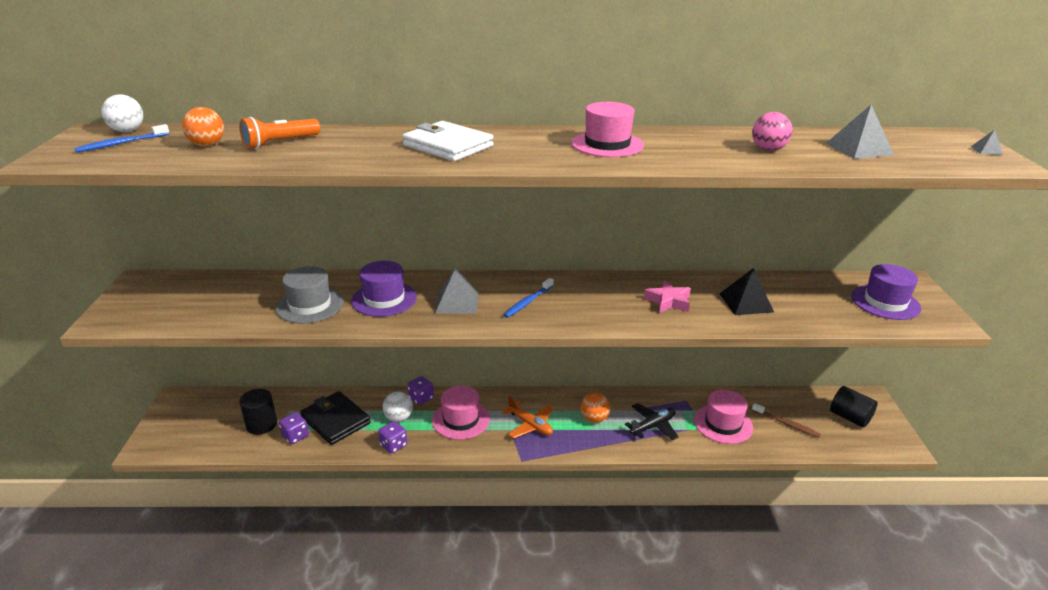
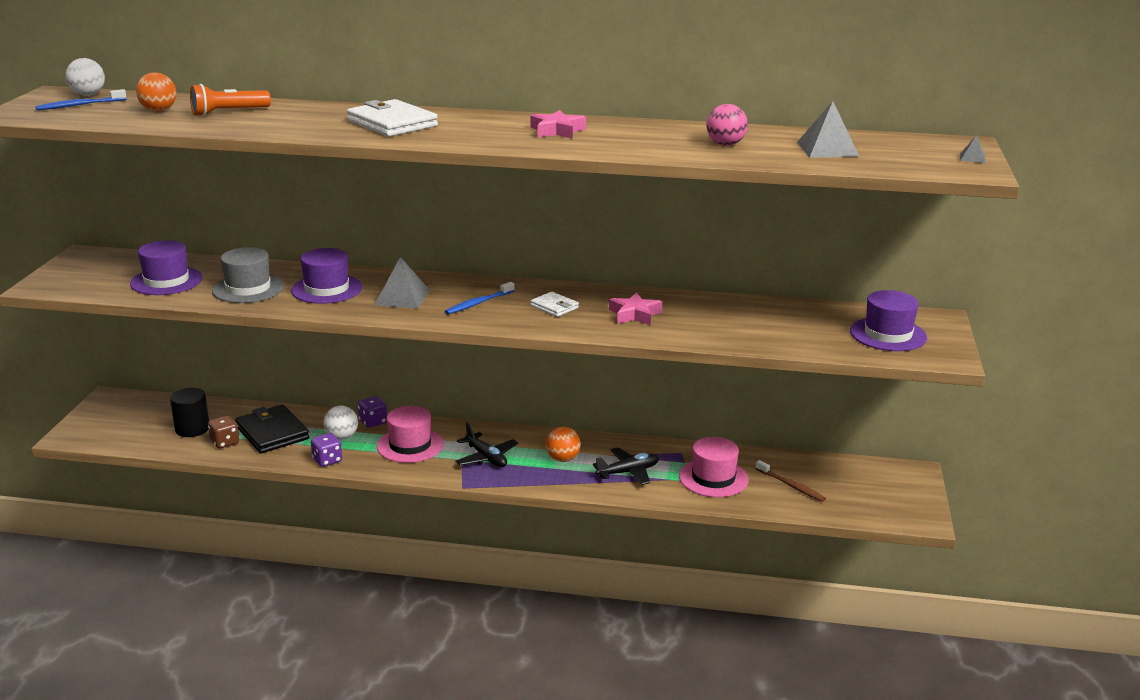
camera: 10 degrees right, 5 degrees down
(228, 304) = (166, 281): none -> purple hat
(295, 436) = (225, 442): purple dice -> brown dice
(530, 425) = (486, 457): orange plane -> black plane
(596, 299) = (554, 307): none -> white wallet
(607, 144) = (557, 131): pink hat -> pink star
(746, 302) = (723, 322): black pyramid -> none
(850, 417) = (874, 487): black cylinder -> none

